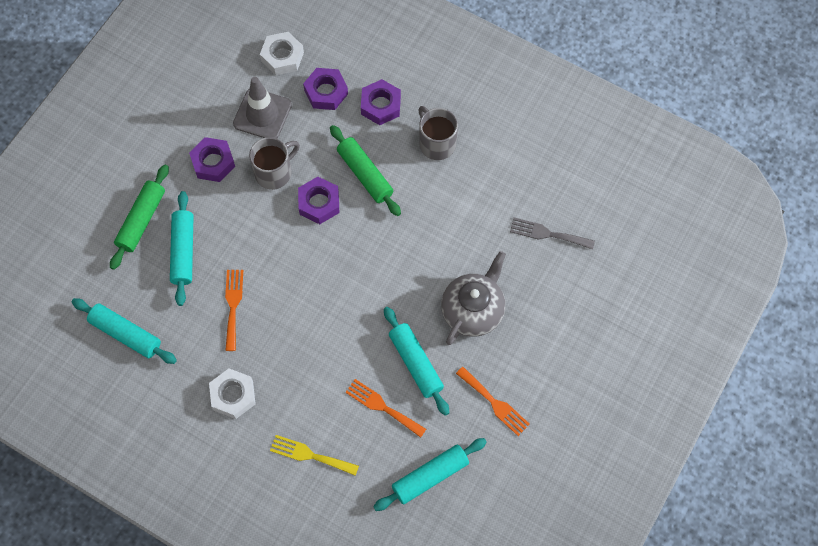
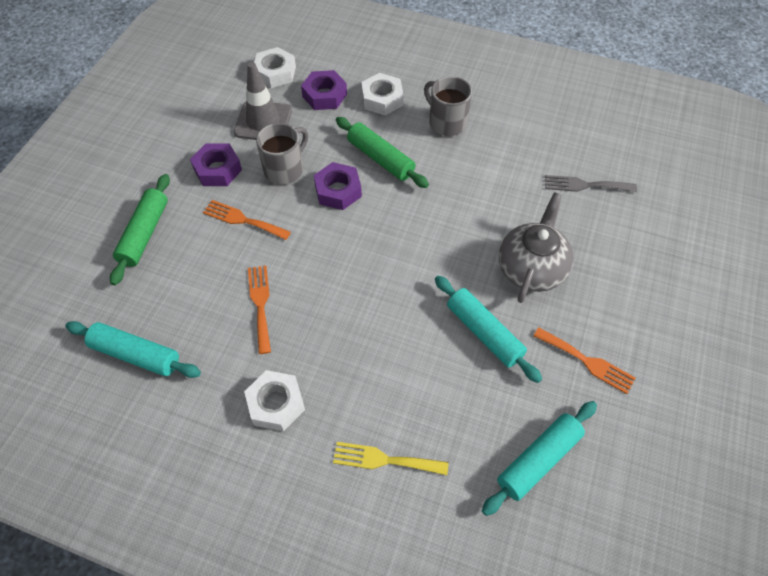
camera: 10 degrees left, 10 degrees down
(183, 251) = (195, 257): turquoise rolling pin -> none
(381, 105) = (382, 99): purple nut -> white nut
(382, 407) = (458, 387): orange fork -> orange fork (243, 220)

